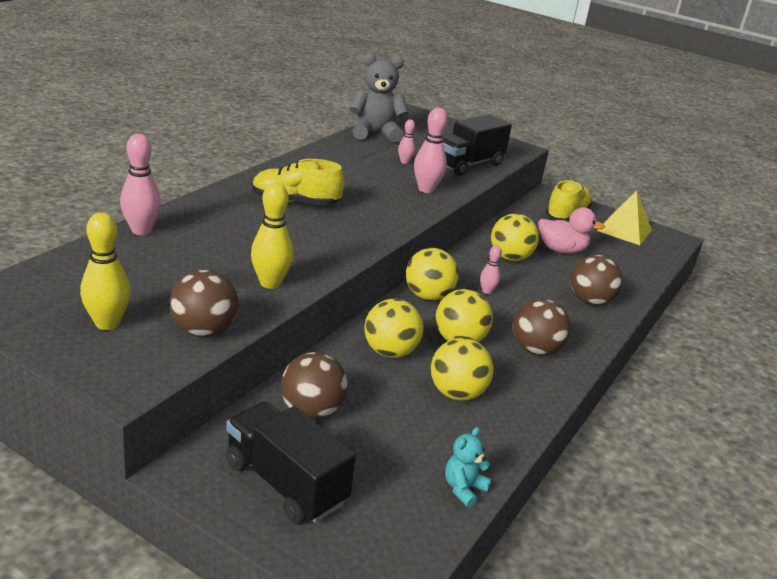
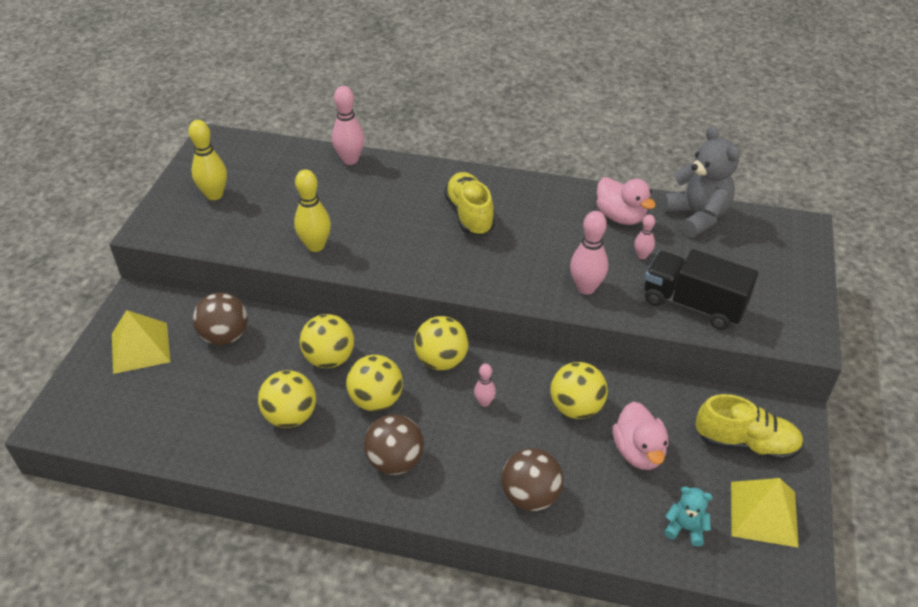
camera: 75 degrees right, 15 degrees up
(203, 331) = (228, 237): brown ball -> none
(285, 483) = (140, 347): black truck -> yellow pyramid
(353, 154) = (620, 216): none -> pink duck
(463, 489) = (167, 447): turquoise teddy bear -> turquoise teddy bear (685, 528)

